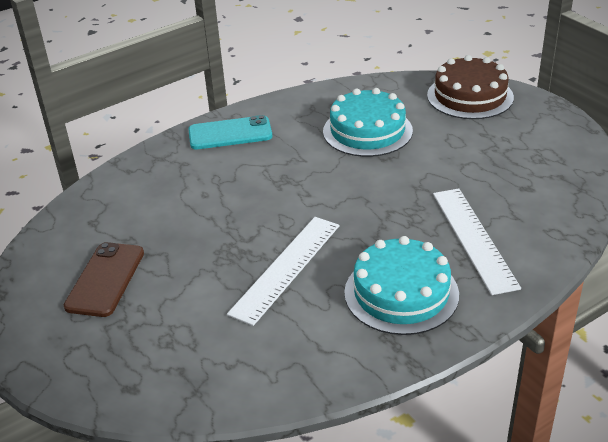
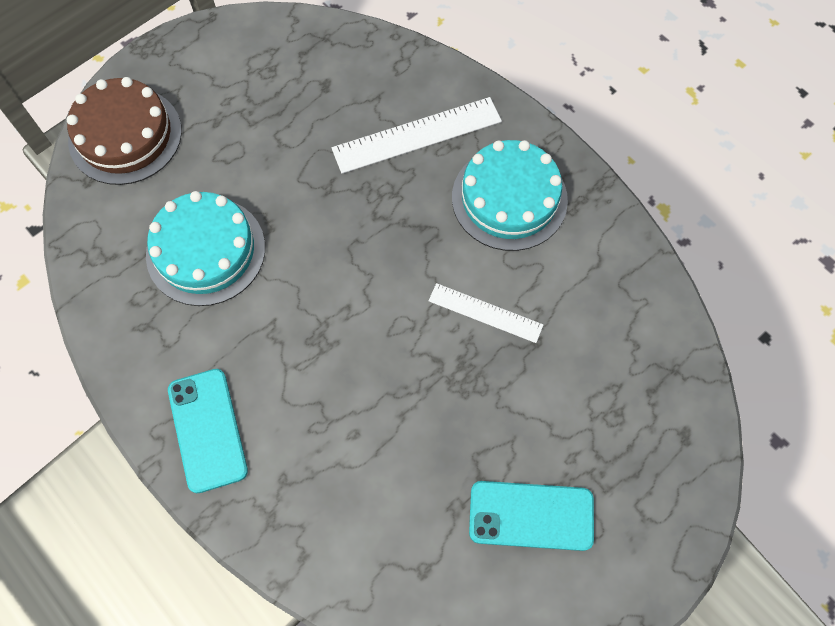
camera: 100 degrees left, 30 degrees up
(105, 279) = (531, 516): brown phone -> turquoise phone
(286, 268) = (485, 313): white ruler -> white ruler, size x0.62

